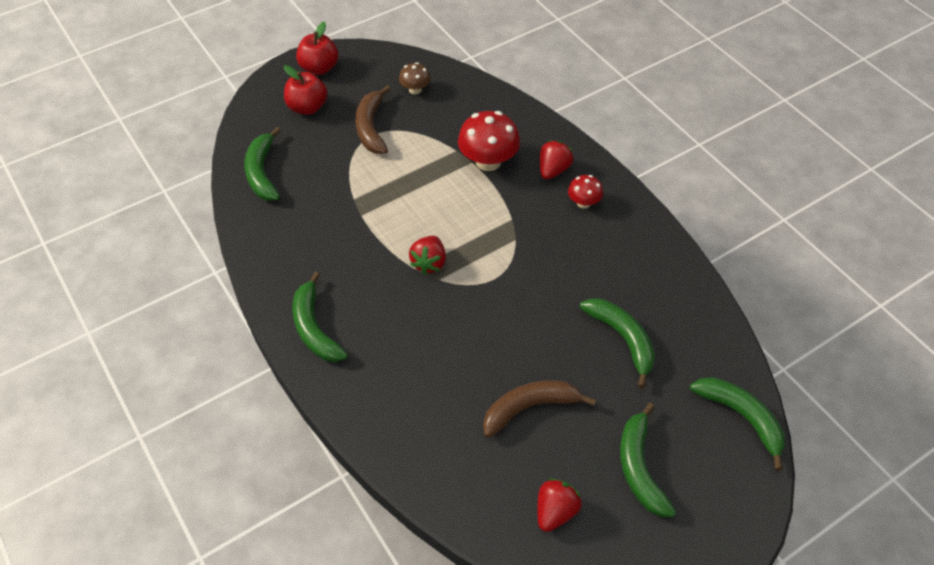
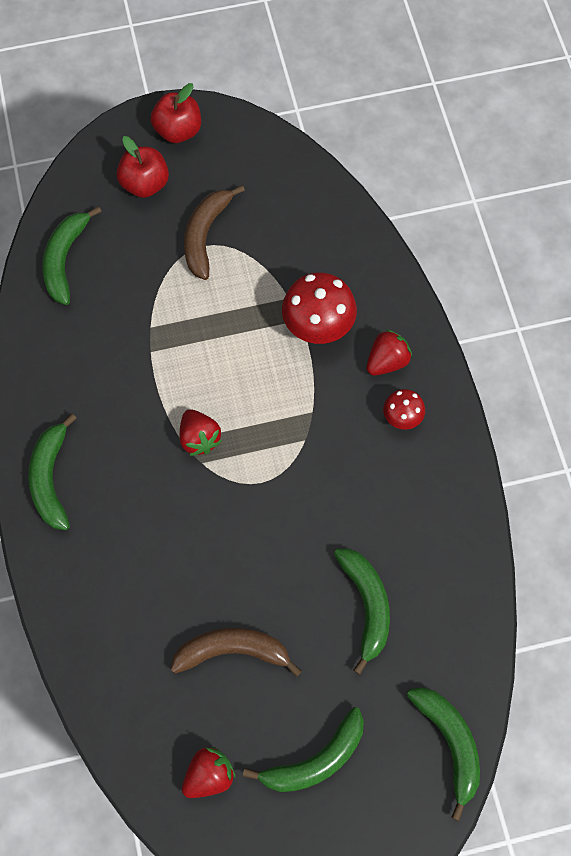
camera: 20 degrees right, 15 degrees up
(415, 89) = (275, 196): brown mushroom -> none
(429, 263) = (199, 438): red strawberry -> red strawberry turned 60 degrees counterclockwise
(639, 468) = (315, 760): green banana -> green banana turned 135 degrees counterclockwise

